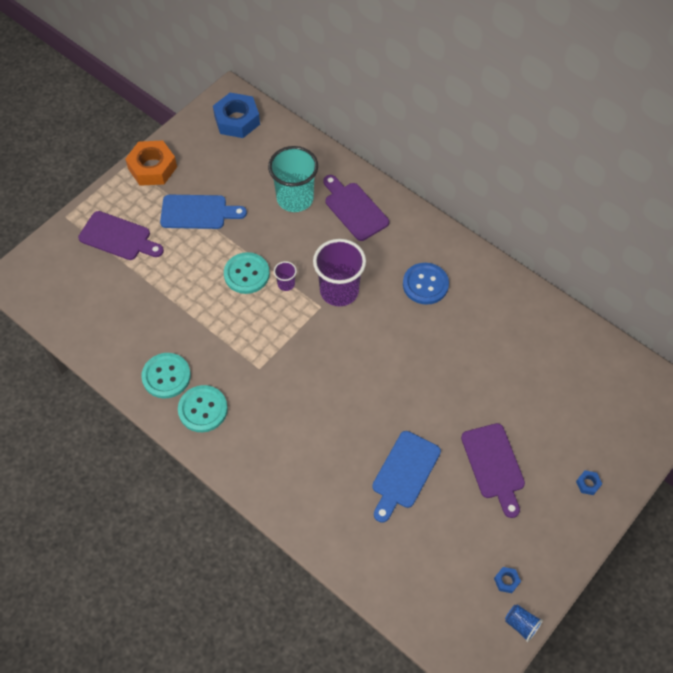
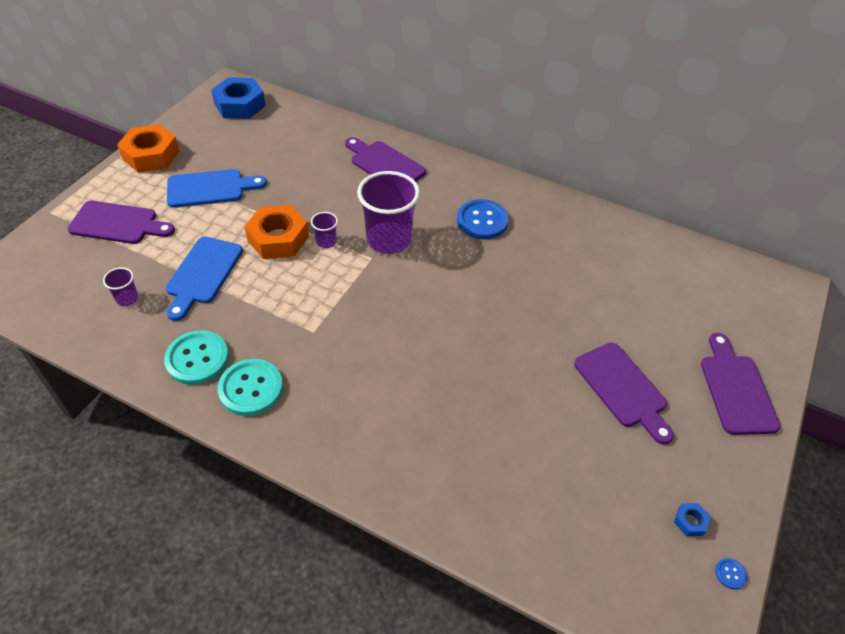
camera: 15 degrees left, 10 degrees down
(119, 312) = (127, 298): none -> purple cup
(246, 274) = (278, 238): turquoise button -> orange nut
(295, 198) = (318, 163): turquoise cup -> none
(404, 473) = (521, 417): blue cutting board -> blue cutting board (203, 274)
(521, 624) = (730, 574): blue cup -> blue button
(588, 484) = (736, 389): blue nut -> purple cutting board

